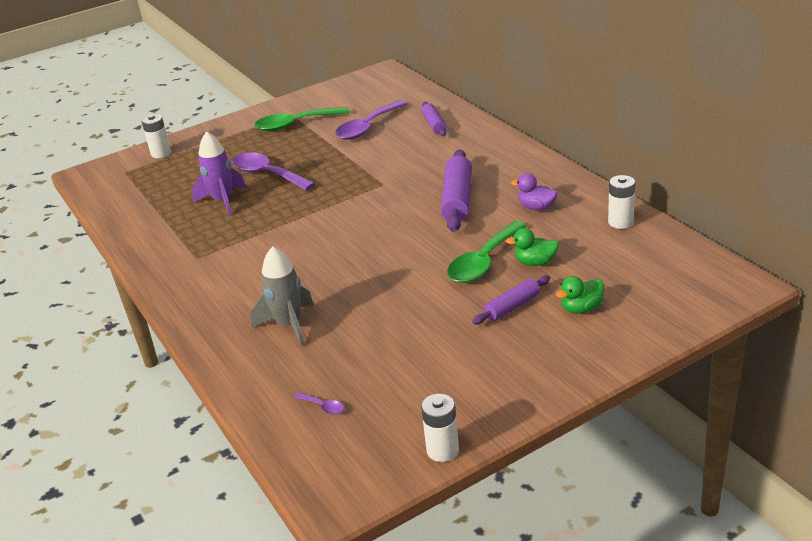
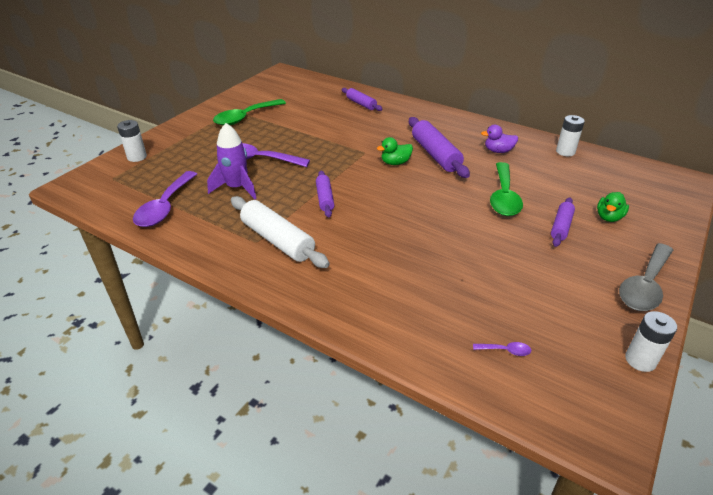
camera: 30 degrees left, 5 degrees up
(216, 260) = (277, 240): none -> white rolling pin
(289, 325) = (402, 283): grey rocket -> none
(295, 227) = (324, 198): none -> purple rolling pin
(367, 127) = (309, 112): purple spoon -> purple spoon (165, 207)
(533, 387) = (644, 286): none -> grey spoon
(535, 262) = (540, 190): green duck -> green duck (395, 163)

